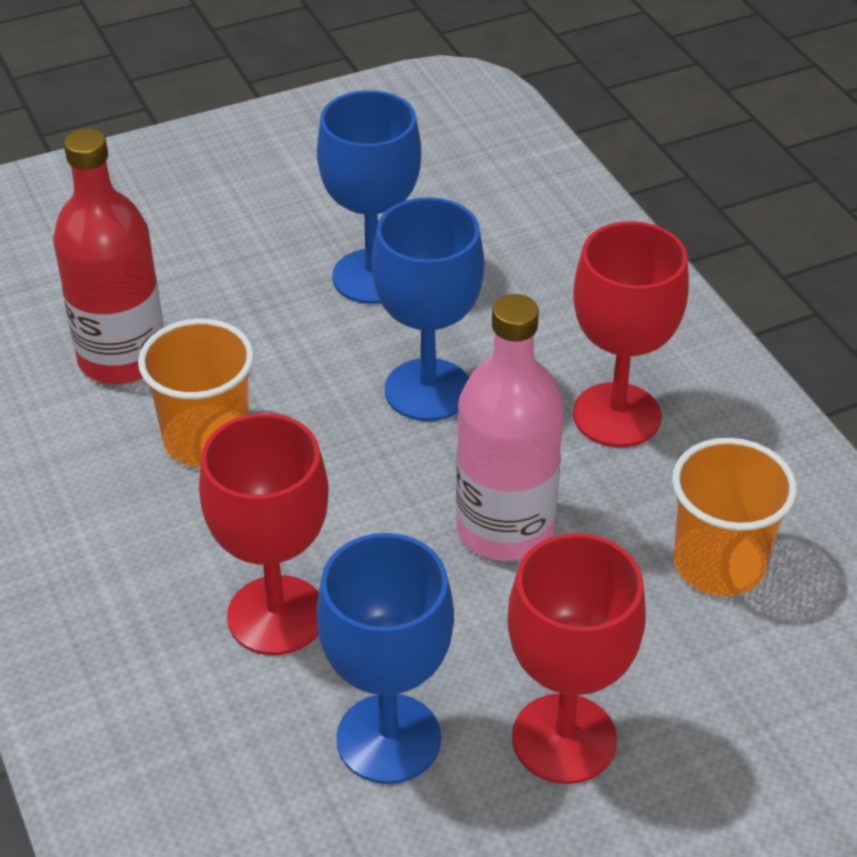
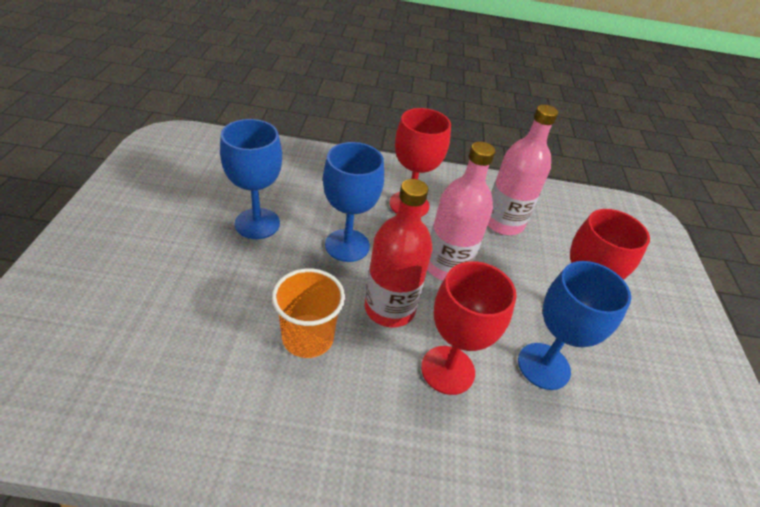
camera: 65 degrees left, 0 degrees up
(122, 358) = (211, 343): red bottle -> red bottle (389, 308)
(719, 564) = (503, 223): orange cup -> pink bottle

